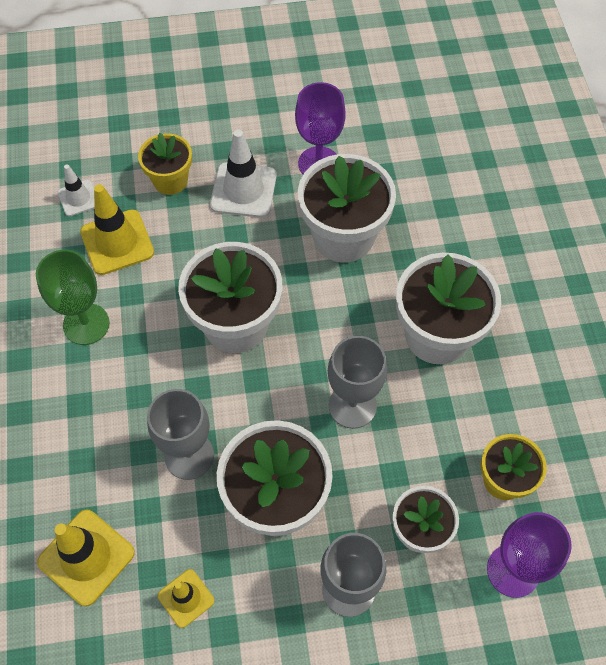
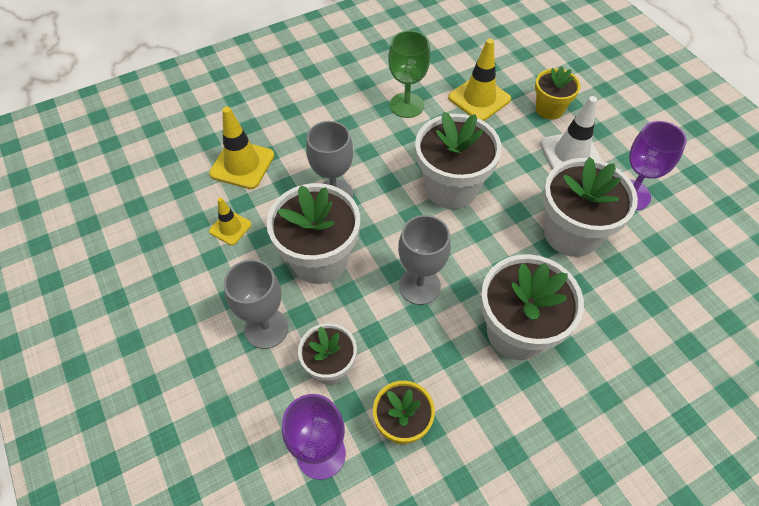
camera: 70 degrees right, 5 degrees down
(78, 198) = (501, 66): white traffic cone -> none

